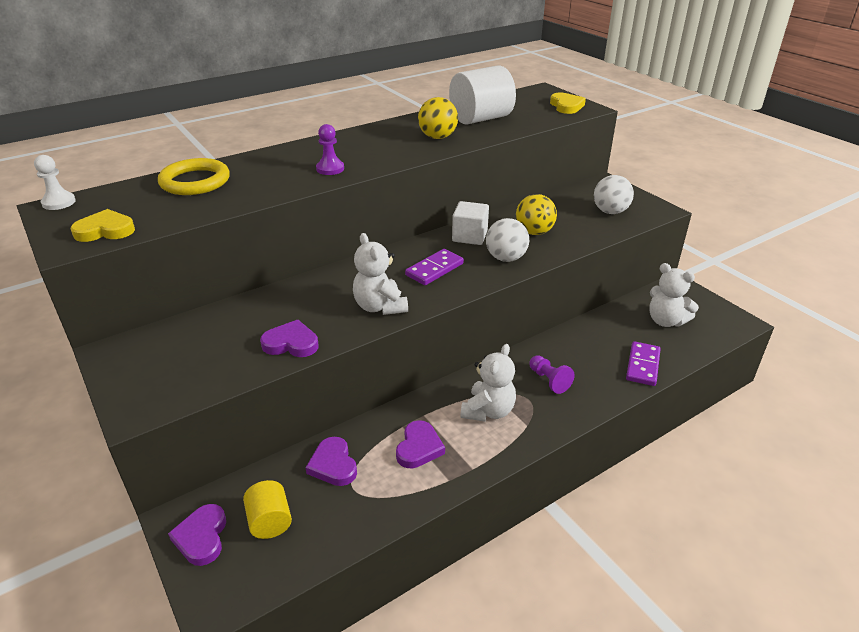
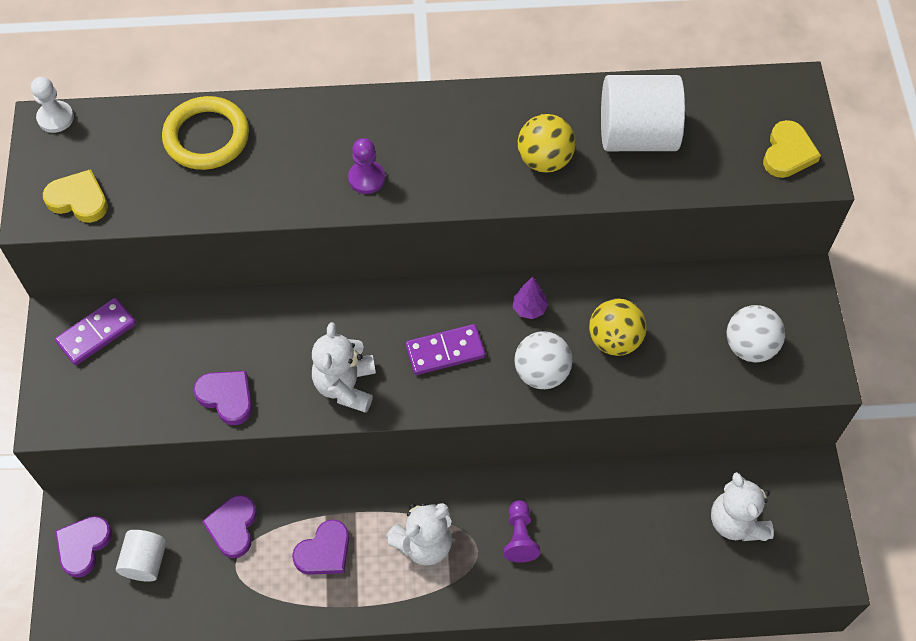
camera: 30 degrees right, 25 degrees up
(270, 521) = (145, 562): yellow cylinder -> white cylinder
(469, 236) = (529, 309): white cube -> purple tree
(642, 365) = (644, 573): purple domino -> purple domino (96, 333)

